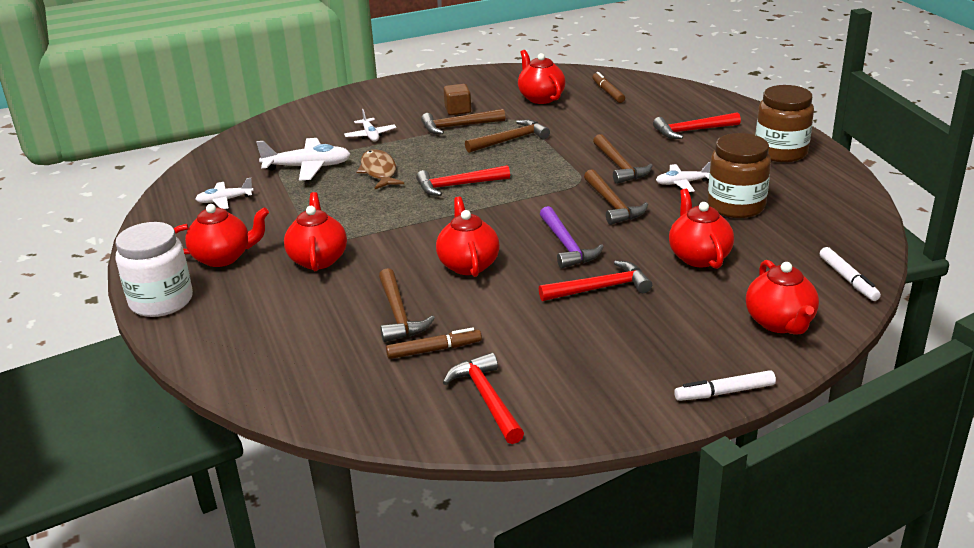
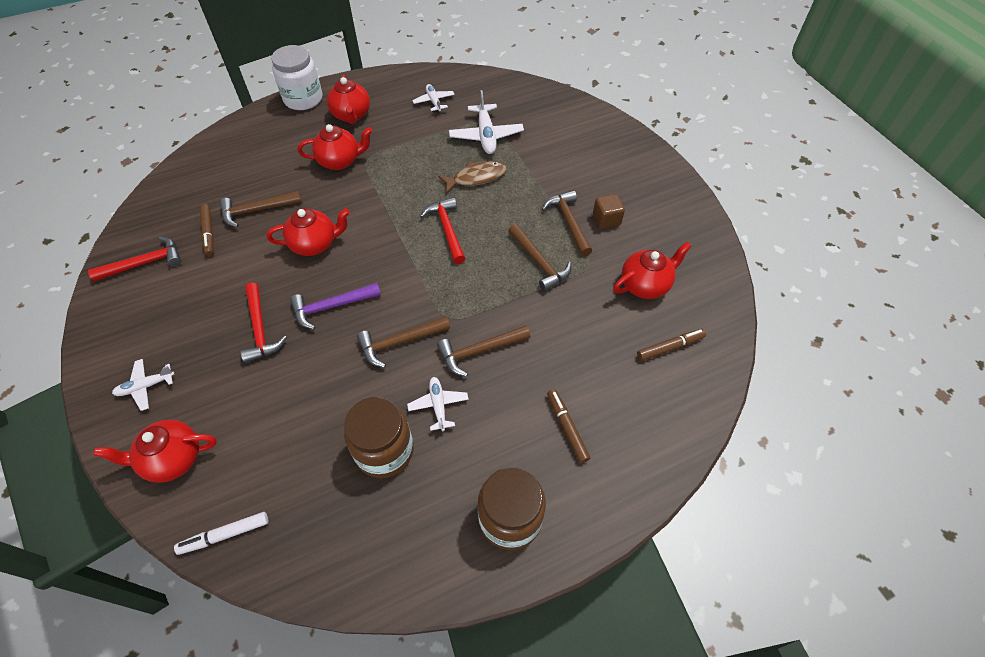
camera: 85 degrees right, 25 degrees up
(370, 135) = (547, 165): white plane -> white plane (146, 386)
(692, 131) = (567, 427): red hammer -> brown marker
(699, 257) = (293, 406): red teapot -> none
(724, 392) = (98, 404): white marker -> none

